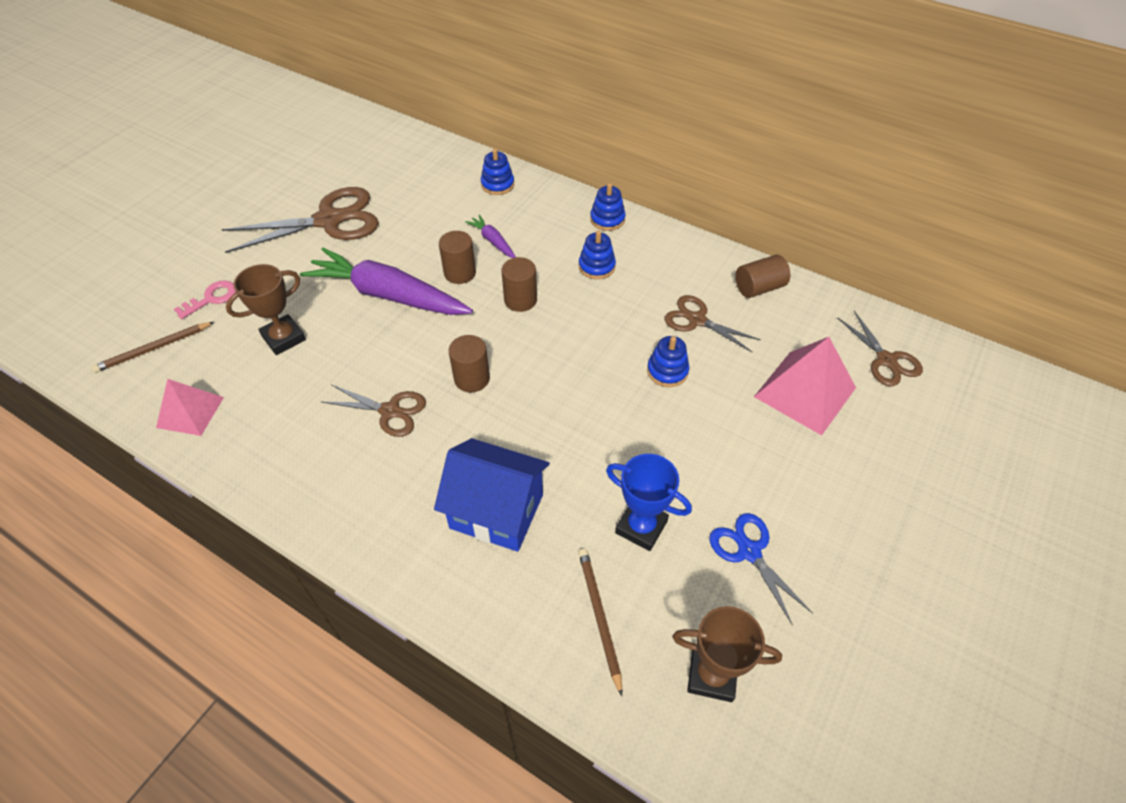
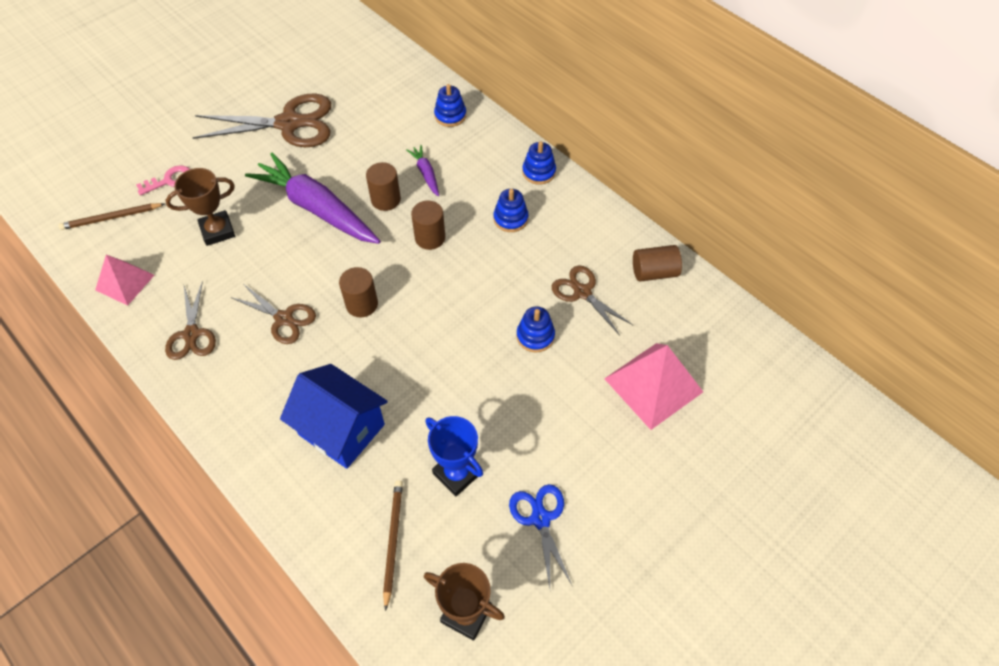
camera: 15 degrees right, 5 degrees up
(886, 360) = (744, 372): brown scissors -> brown scissors (191, 334)

